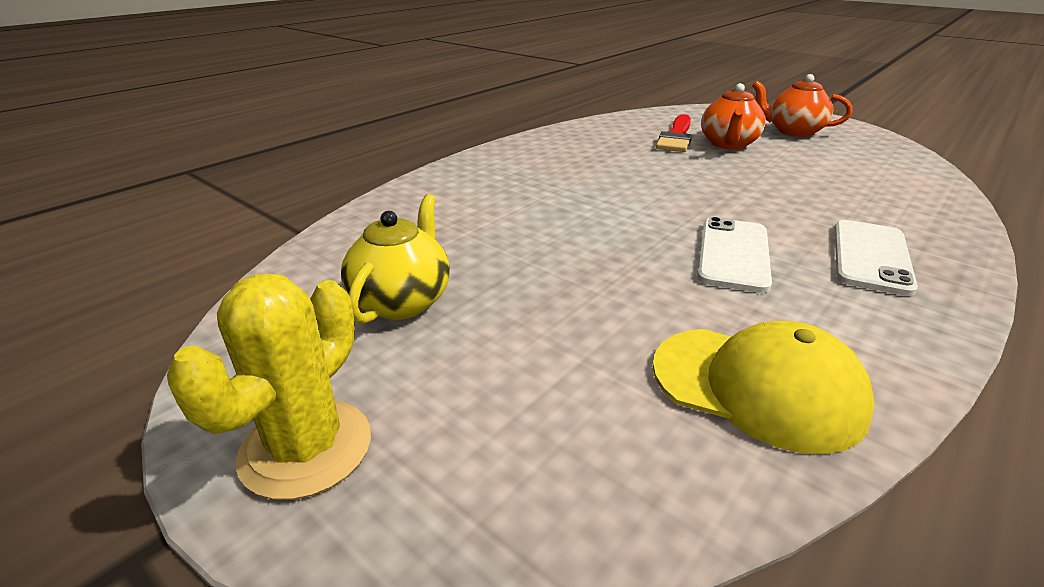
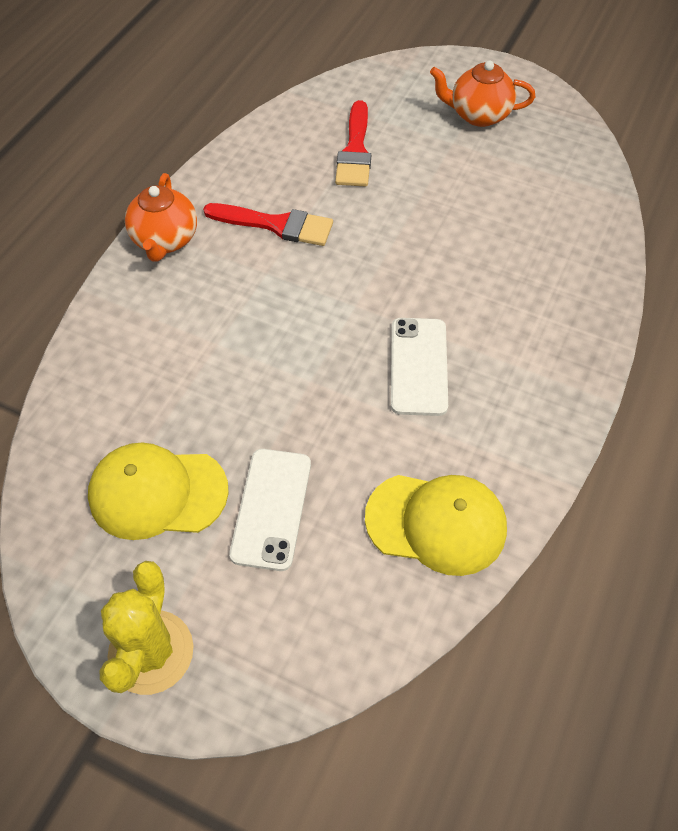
camera: 15 degrees left, 25 degrees up
(402, 301) = (157, 493): yellow teapot -> yellow cap
(595, 162) = (276, 225): none -> red brush
(728, 144) = (410, 159): orange teapot -> orange teapot (165, 240)
(871, 257) = (529, 345): white phone -> white phone (271, 508)

